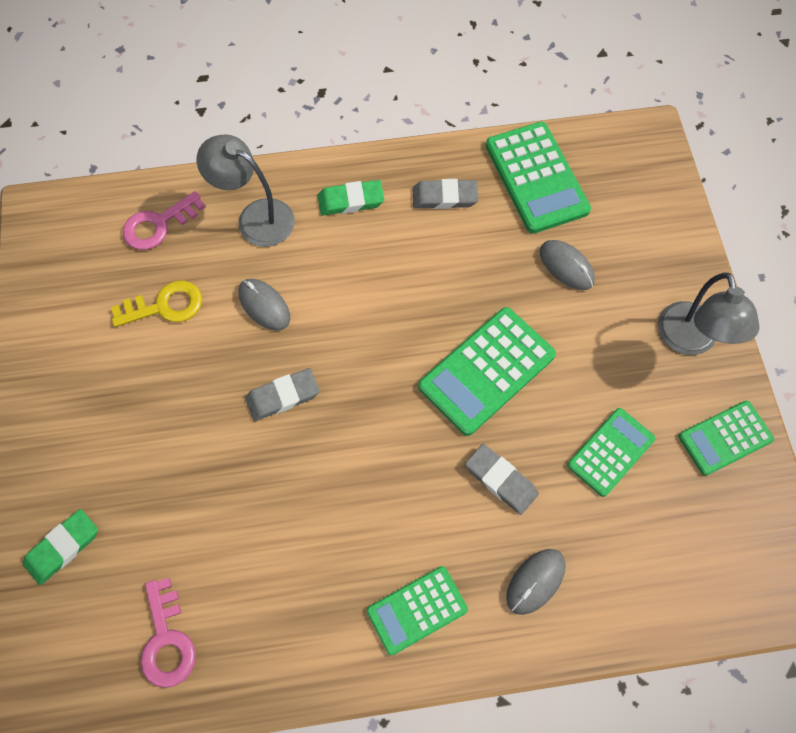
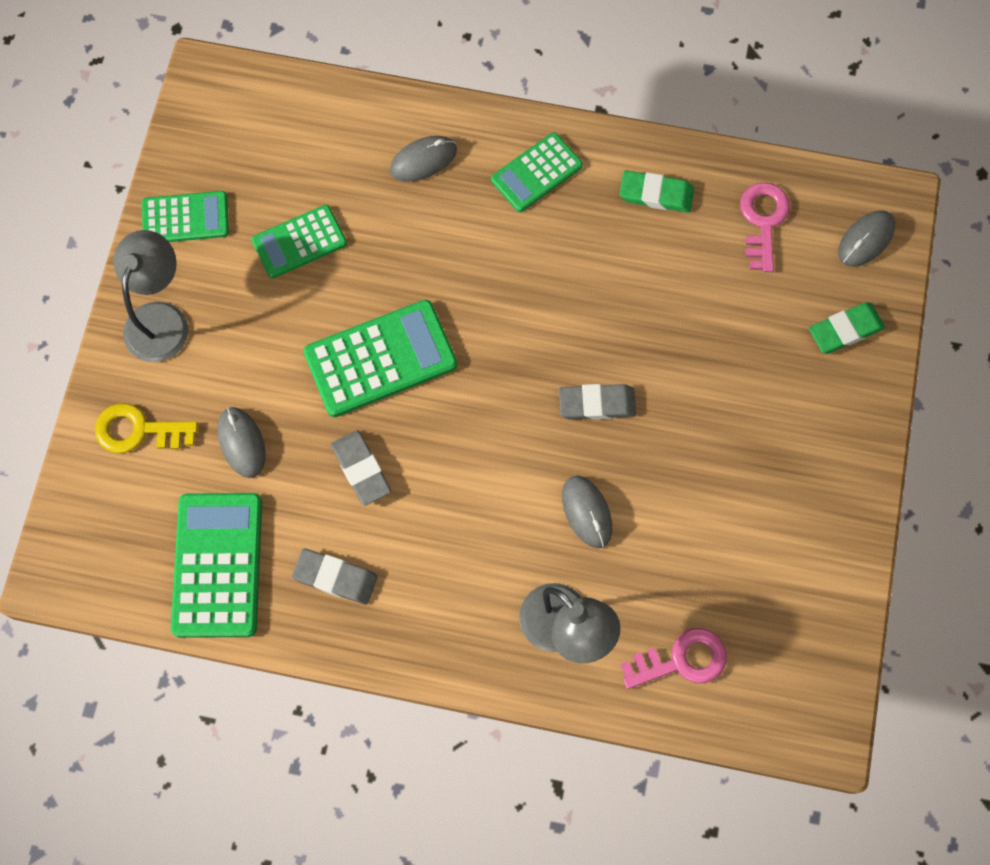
camera: 160 degrees left, 5 degrees up
(54, 657) = (865, 240): none -> grey mouse
(165, 306) = (696, 550): yellow key -> yellow key (138, 430)
(351, 201) = (446, 612): green eraser -> green eraser (656, 194)
(417, 610) = (536, 173): green calculator -> green calculator turned 150 degrees clockwise
(501, 480) = (414, 252): grey eraser -> grey eraser (361, 469)

